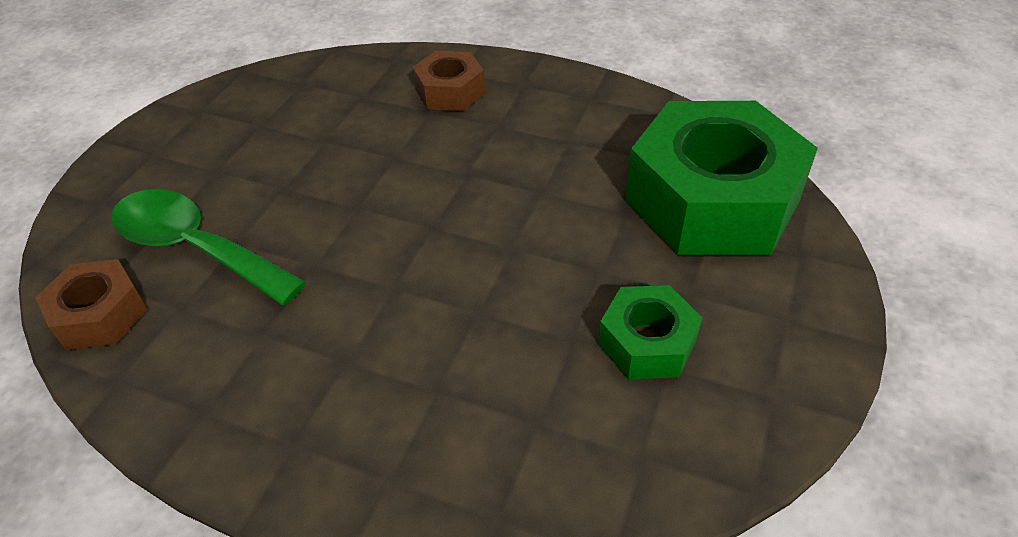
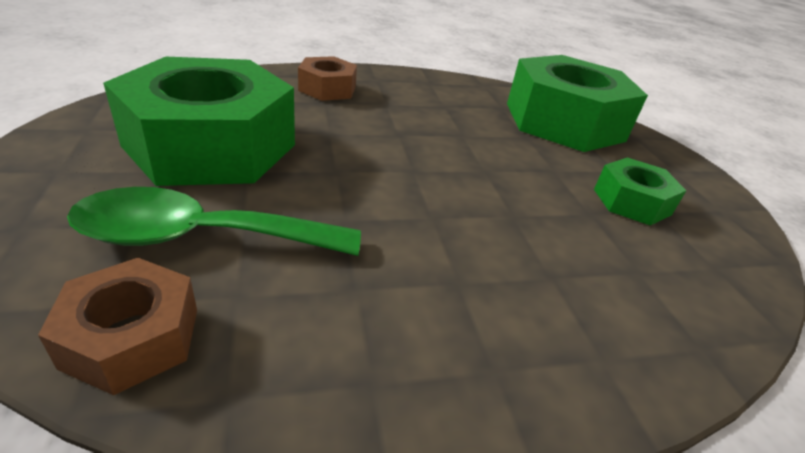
camera: 40 degrees left, 10 degrees down
(276, 151) = (211, 145): none -> green nut

